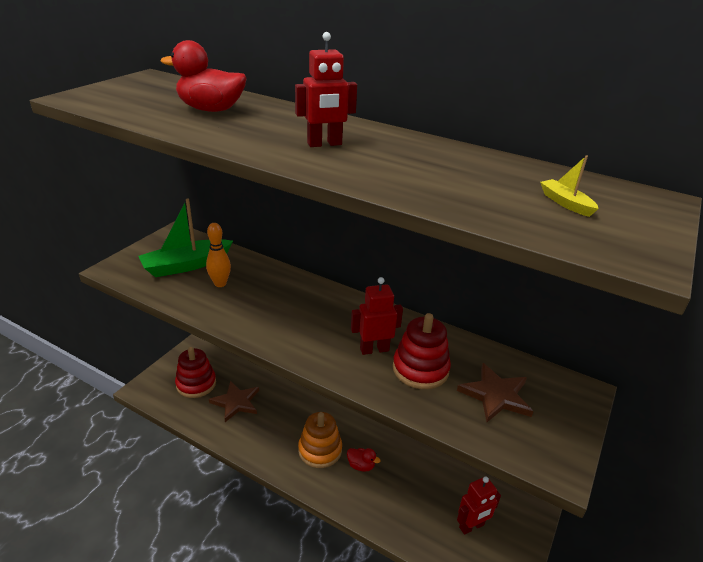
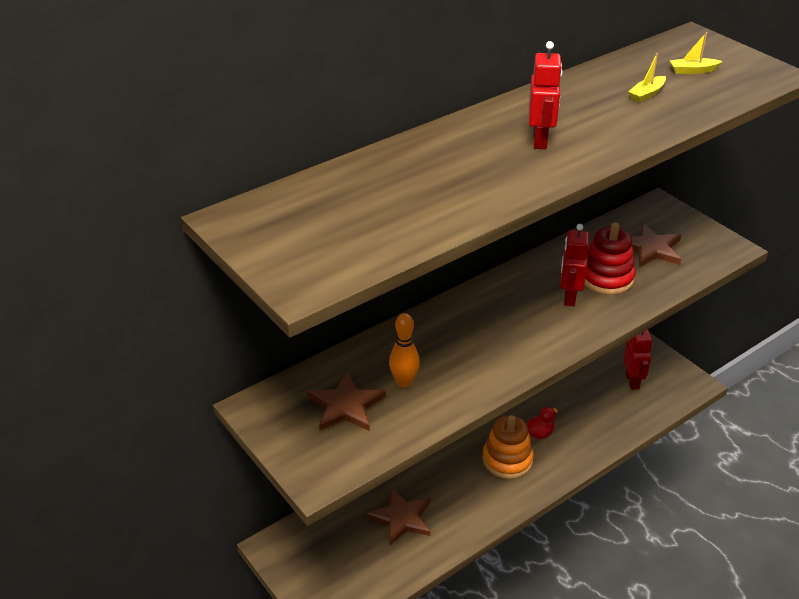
camera: 65 degrees left, 5 degrees up
(186, 265) = (346, 406): green boat -> brown star
(196, 384) = (348, 554): red stacking toy -> none
(211, 110) = (404, 189): red duck -> none
(472, 182) = (646, 94): none -> yellow boat

